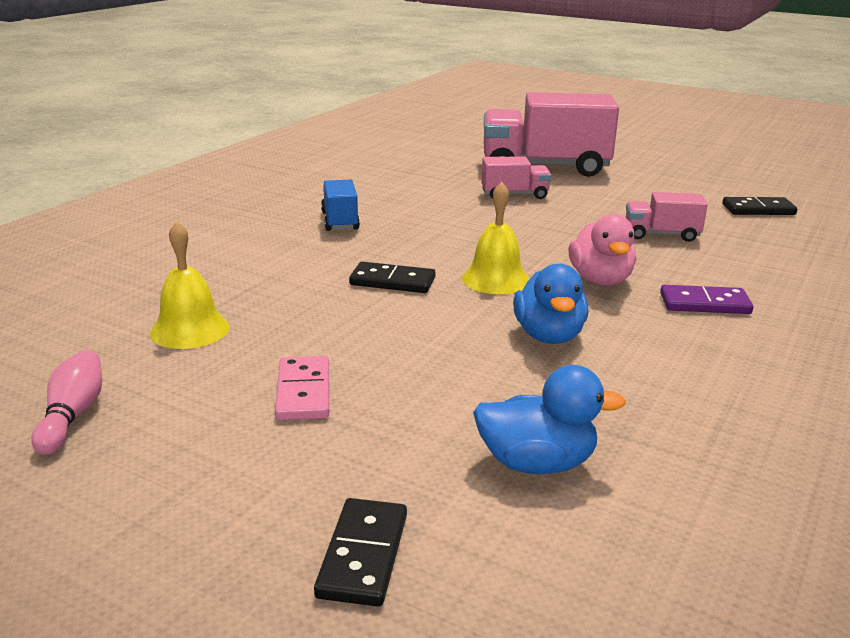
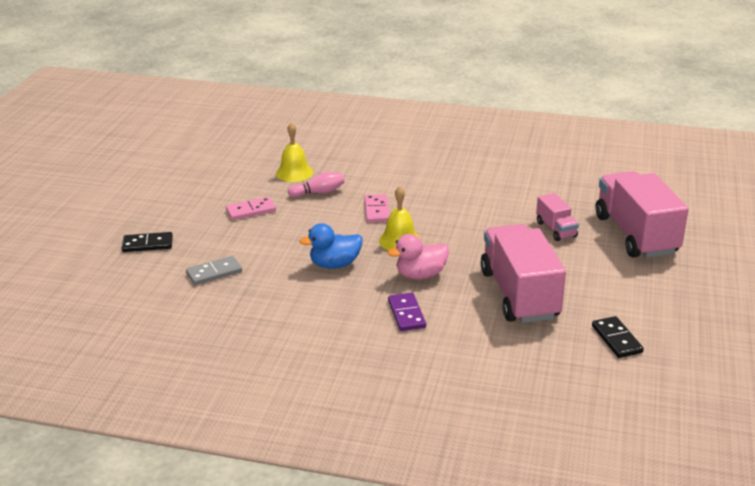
camera: 75 degrees right, 5 degrees up
(72, 415) = (215, 170): pink bowling pin -> pink bowling pin (318, 192)
(340, 221) = (454, 179): blue truck -> none
(392, 281) = (377, 210): black domino -> pink domino
(536, 463) = (214, 273): blue duck -> grey domino
(661, 235) = (519, 294): pink truck -> pink truck, size x2.11

